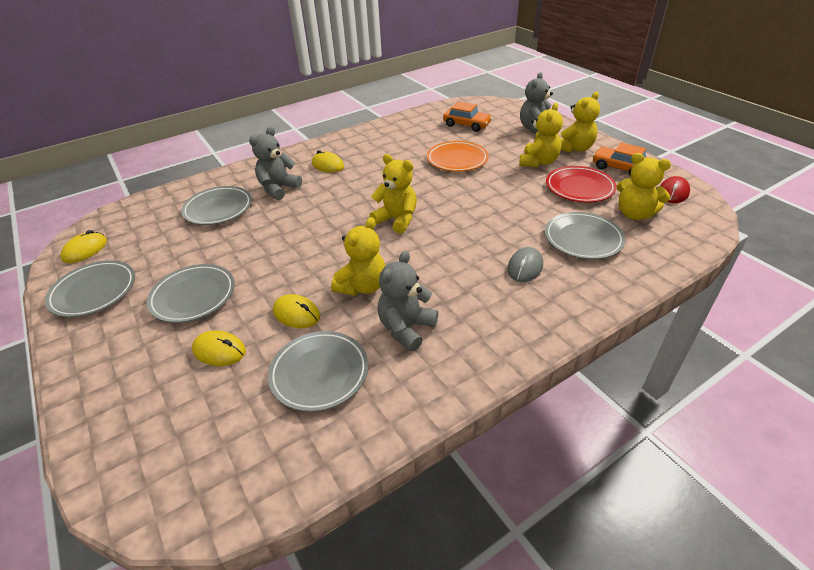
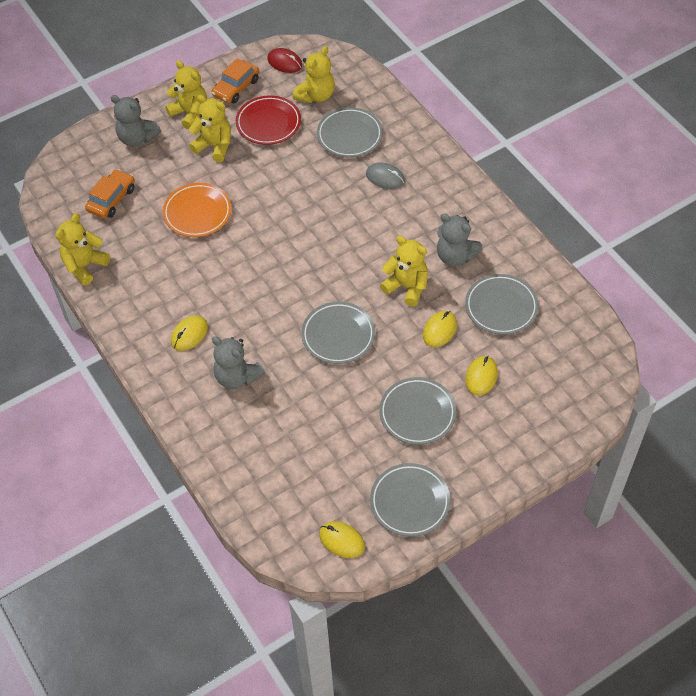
camera: 90 degrees left, 15 degrees up
(218, 209) = (273, 429): grey plate -> grey plate (338, 335)
(397, 220) = (309, 265): yellow teddy bear -> yellow teddy bear (85, 266)

